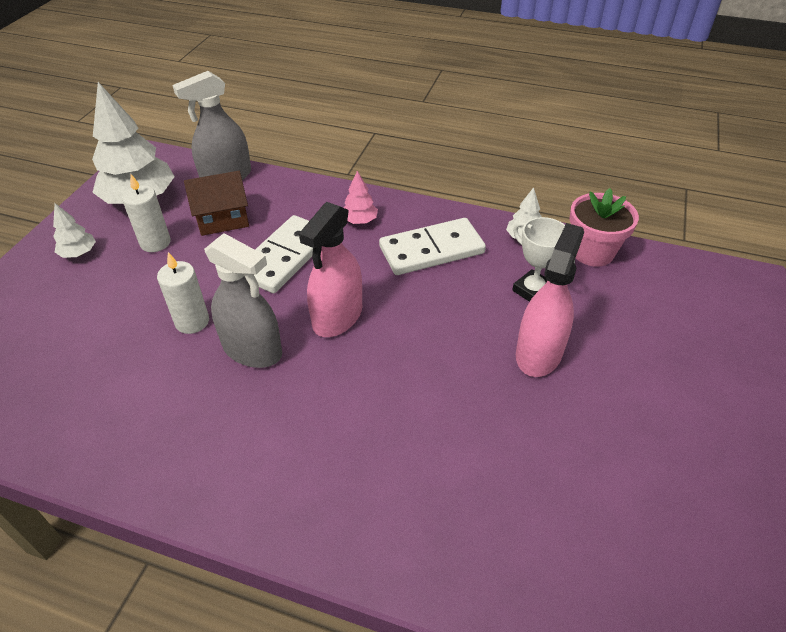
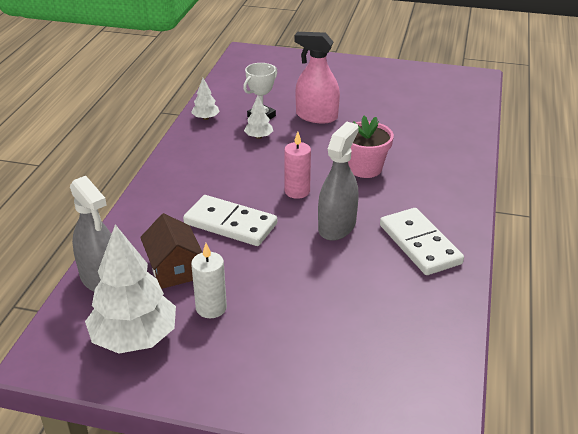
camera: 95 degrees left, 10 degrees down
(79, 253) = (228, 362): white tree -> white tree (258, 137)
(192, 321) = (313, 262): white candle -> none
(337, 317) = (297, 191): pink spray bottle -> pink candle
(359, 221) = (182, 189): pink tree -> none
(431, 250) = (220, 154): white domino -> white domino (420, 244)
(592, 252) = (221, 95): pink flower pot -> pink flower pot (365, 168)

